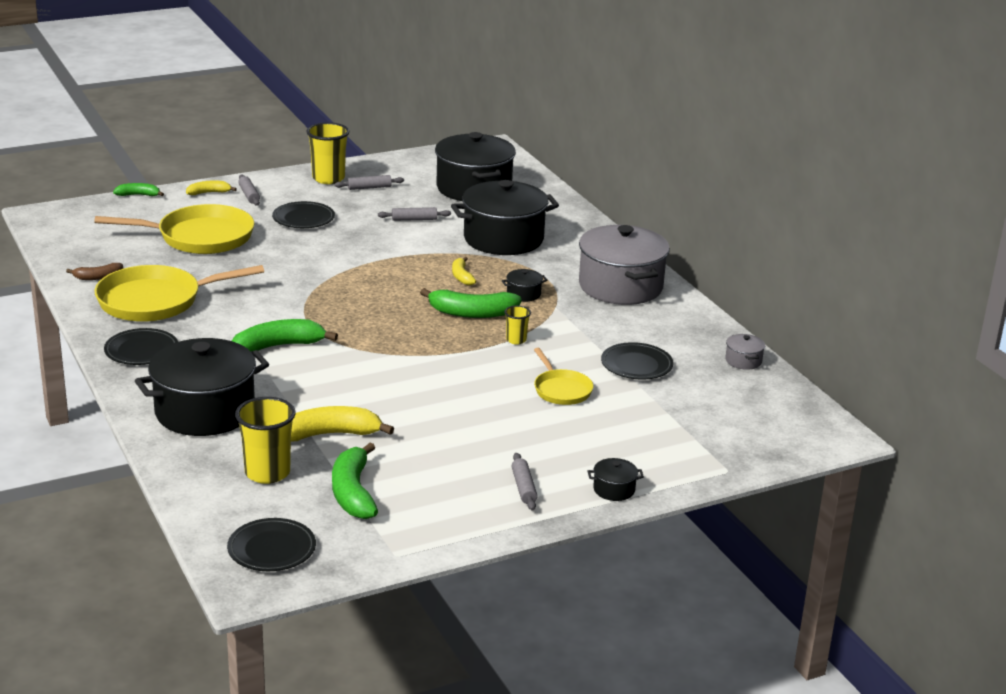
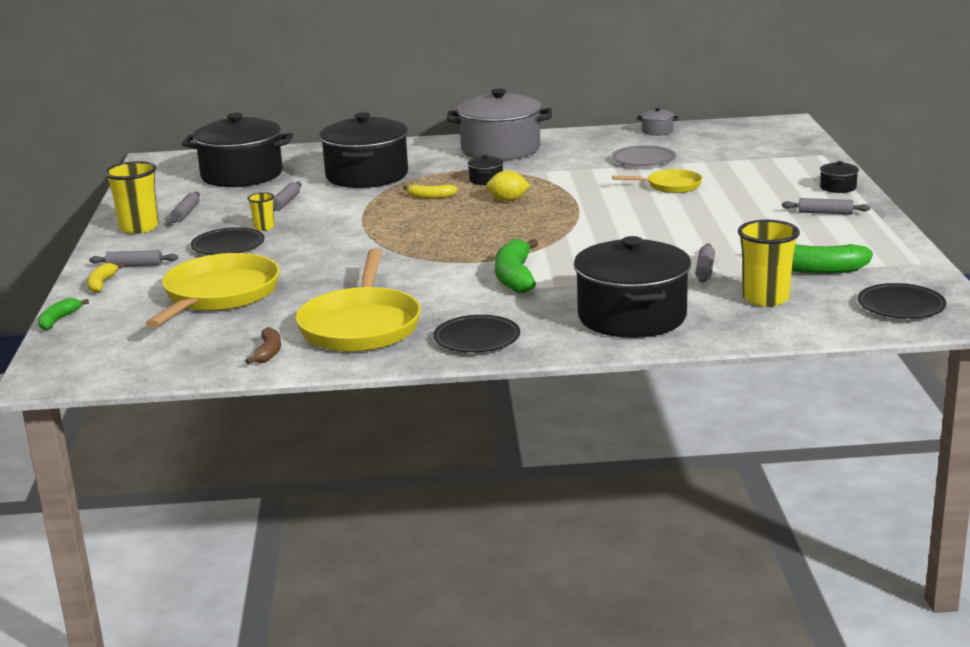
camera: 65 degrees left, 5 degrees down
(330, 434) = (705, 269): yellow banana -> grey rolling pin
(472, 313) = (508, 200): green banana -> yellow lemon
(516, 340) = (571, 191): yellow cup -> yellow cup (264, 227)
(636, 365) = (643, 160): black plate -> grey plate

